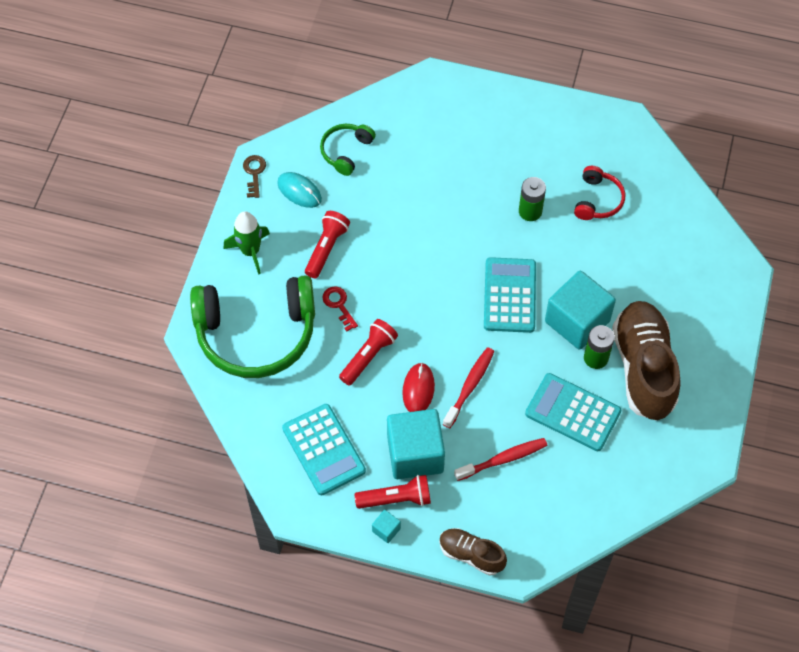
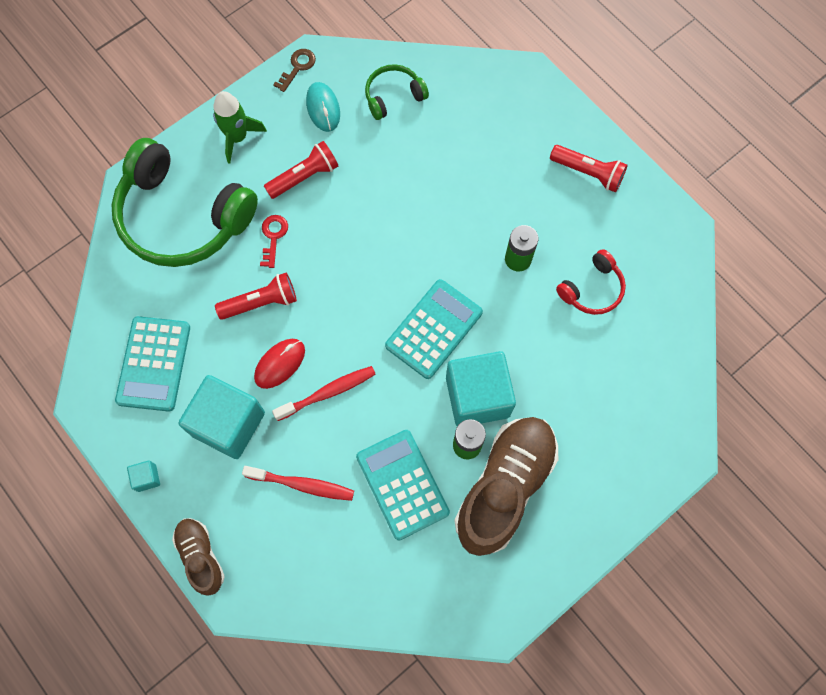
camera: 35 degrees right, 10 degrees up
(396, 499) = (178, 455): red flashlight -> red flashlight (588, 173)

